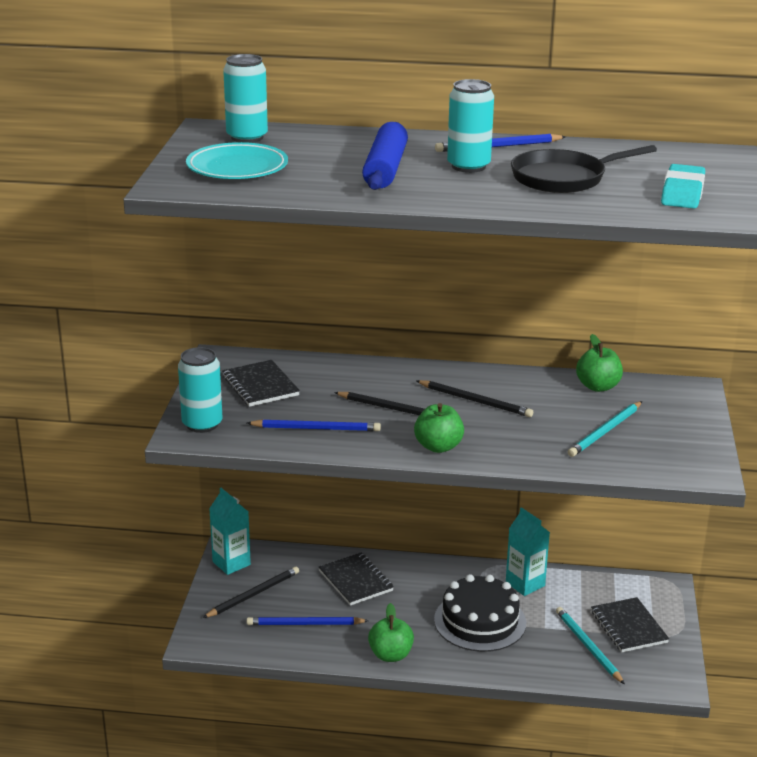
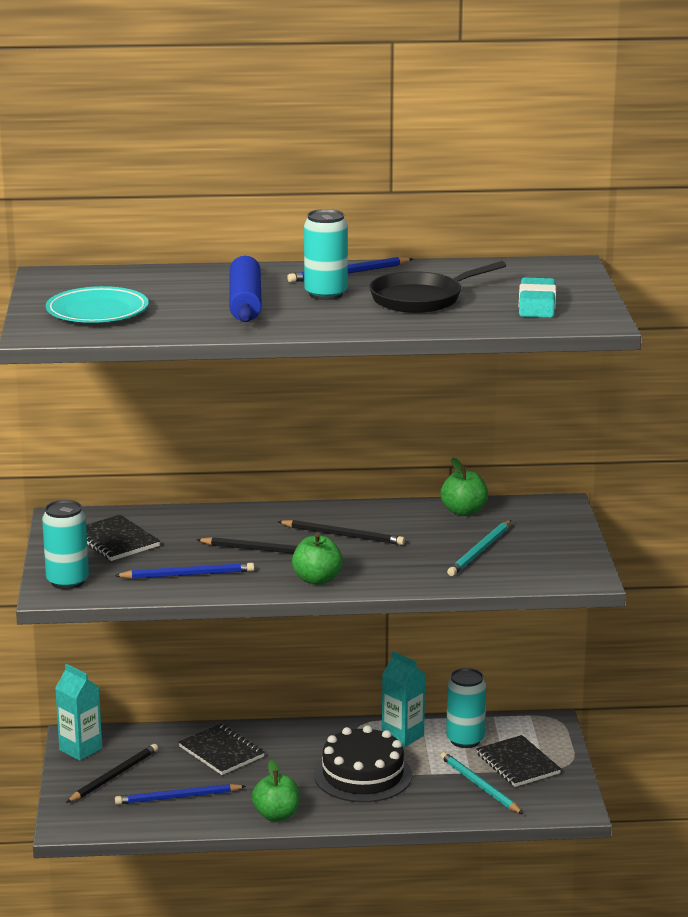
camera: 10 degrees left, 5 degrees down
(247, 137) = (92, 281): turquoise can -> turquoise can (465, 740)

